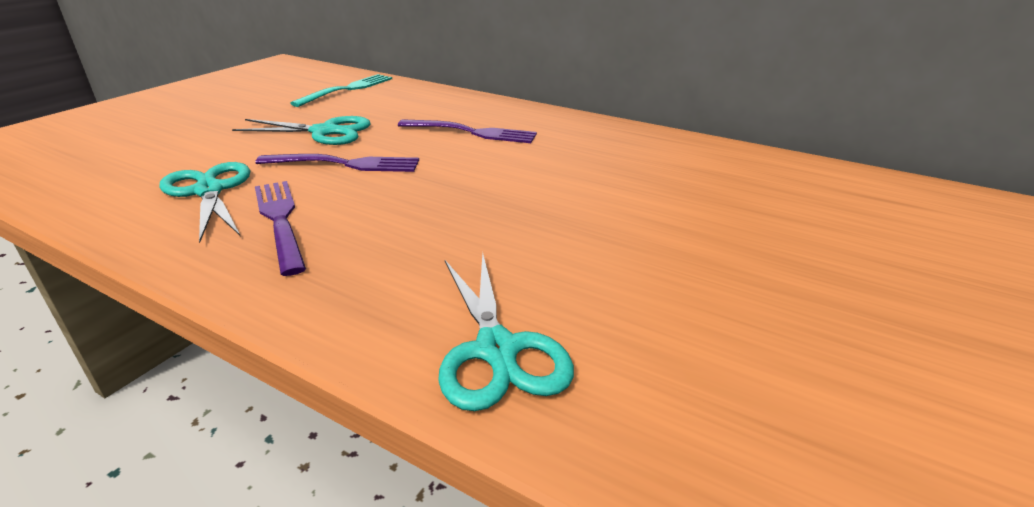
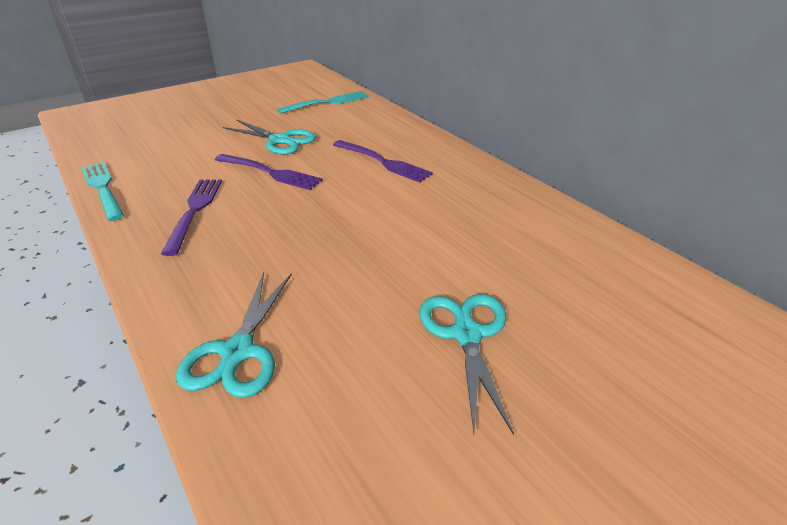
camera: 25 degrees right, 5 degrees up
(105, 223) = (102, 188): none -> turquoise fork
(209, 191) = (173, 176): turquoise scissors -> turquoise scissors (466, 334)

